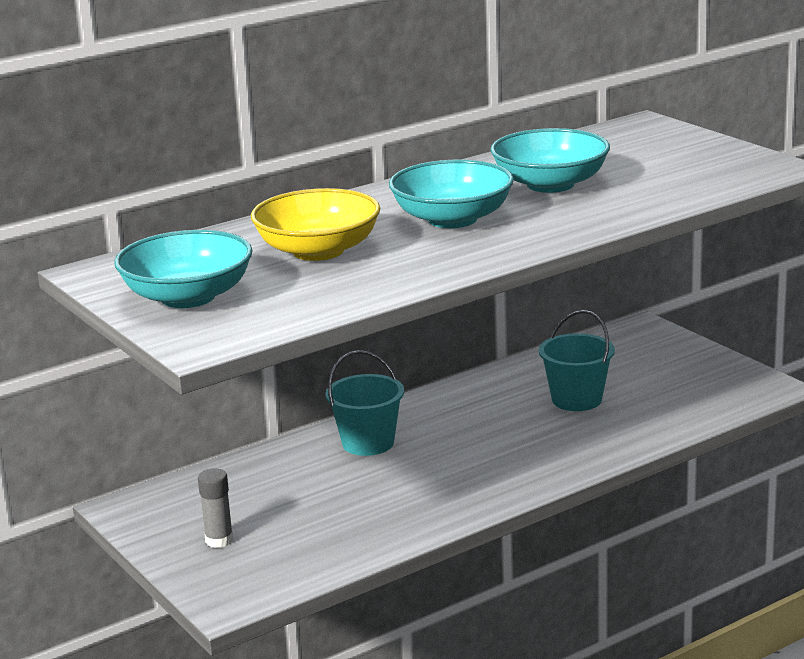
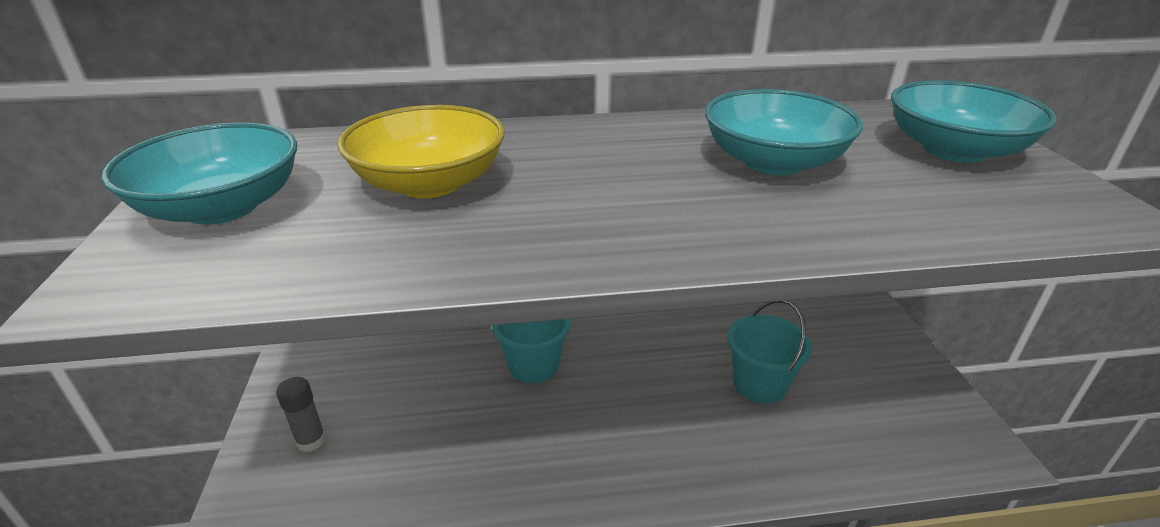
camera: 25 degrees right, 10 degrees up
(452, 219) = (616, 180): turquoise bowl -> turquoise bowl (954, 150)

